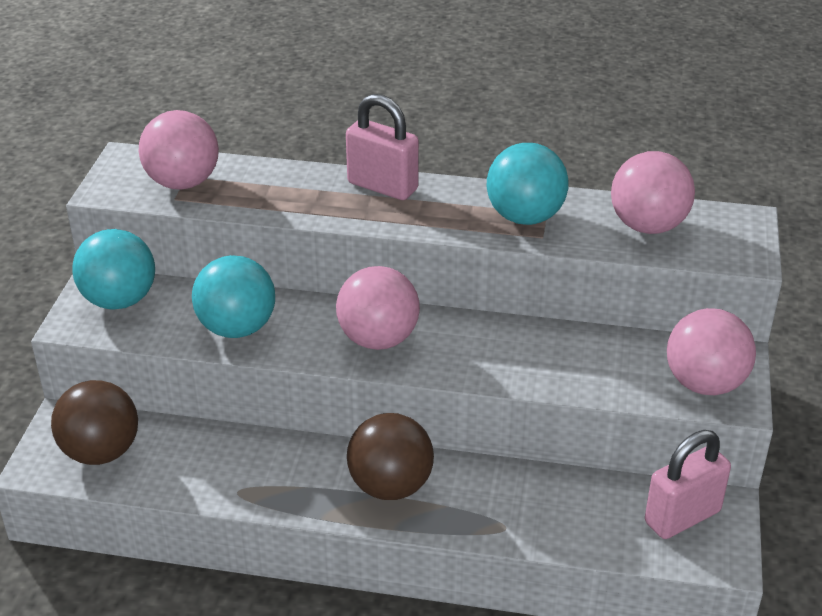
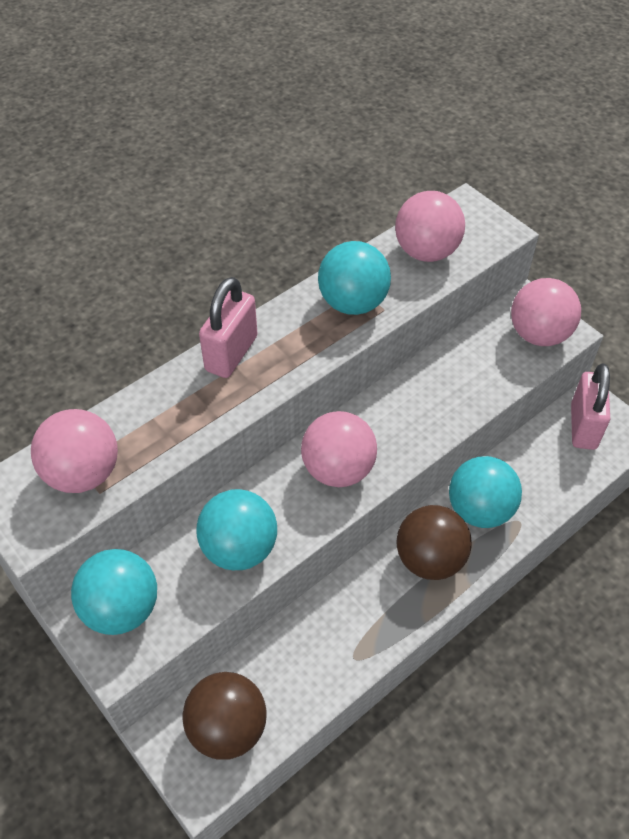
camera: 50 degrees left, 15 degrees up
(382, 186) = (231, 353): pink padlock -> pink padlock turned 45 degrees counterclockwise
(485, 491) = (480, 510): none -> turquoise ball

